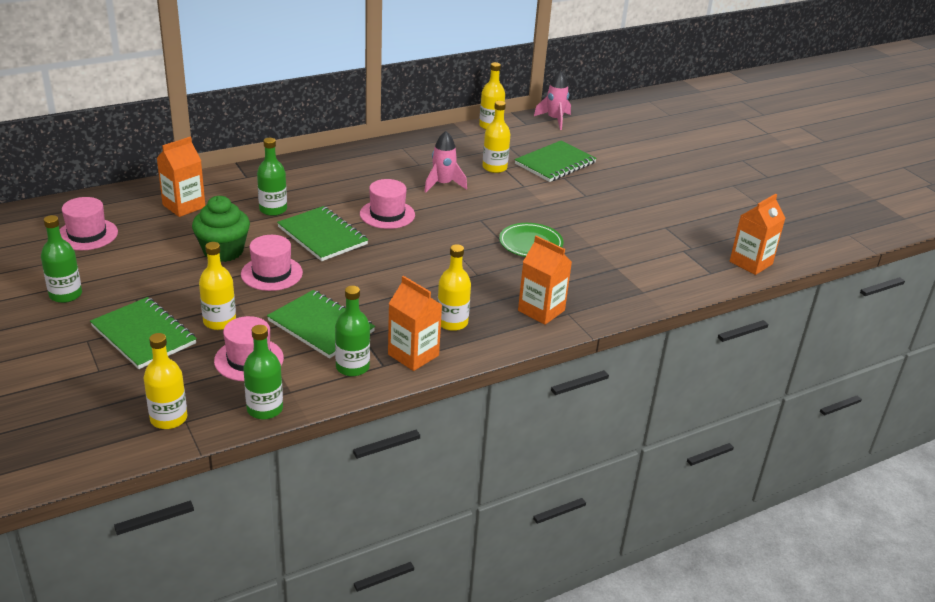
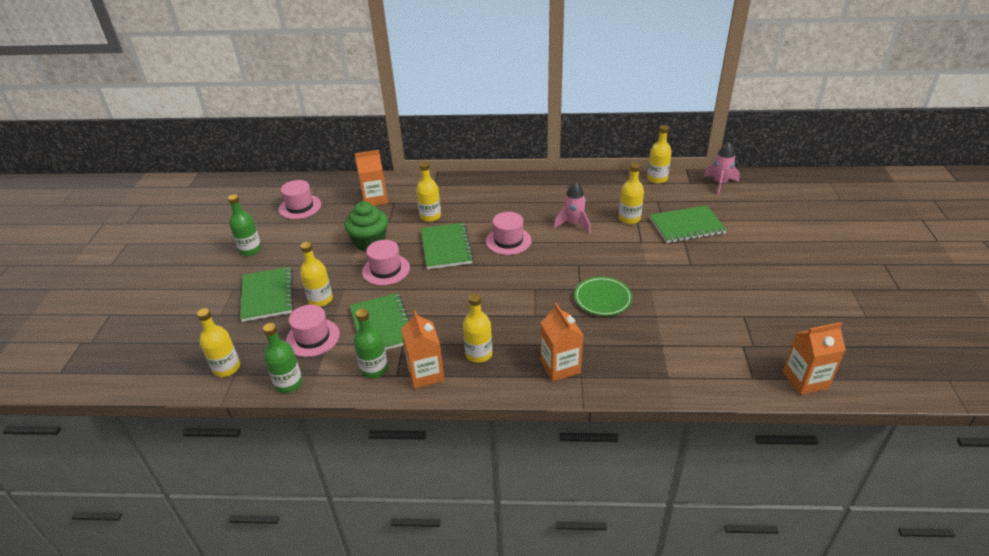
camera: 35 degrees right, 5 degrees up
(273, 209) = (430, 216): green bottle -> yellow bottle

